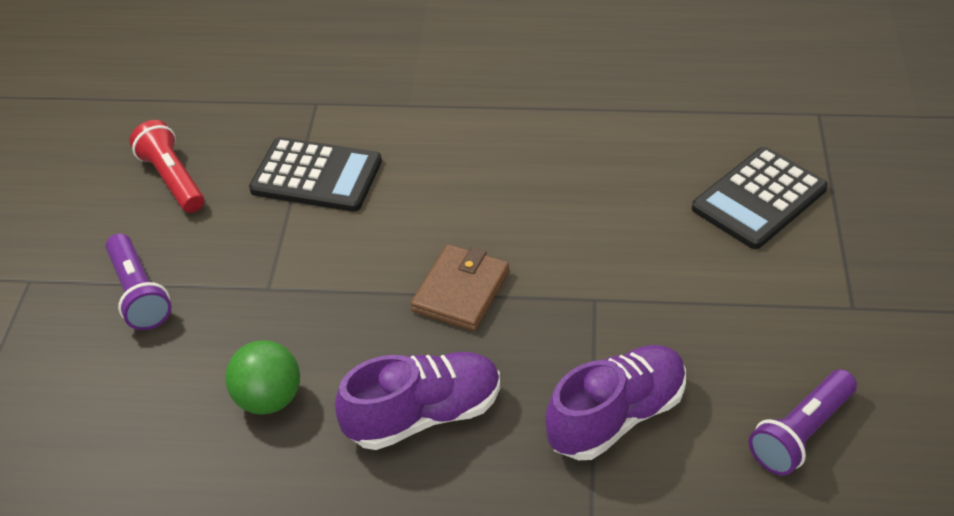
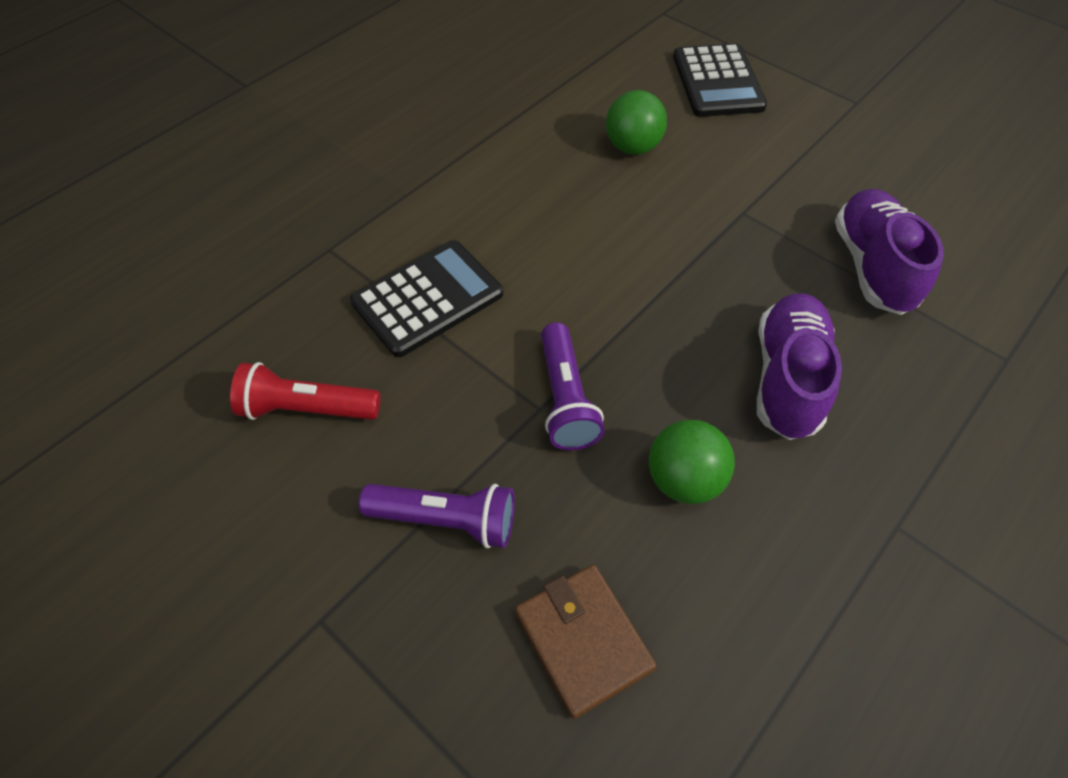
camera: 55 degrees left, 10 degrees up
(461, 291) = (666, 281): brown wallet -> brown wallet (583, 640)
(600, 192) = (632, 147): none -> green ball
(801, 433) = (951, 187): purple flashlight -> purple flashlight (565, 399)

